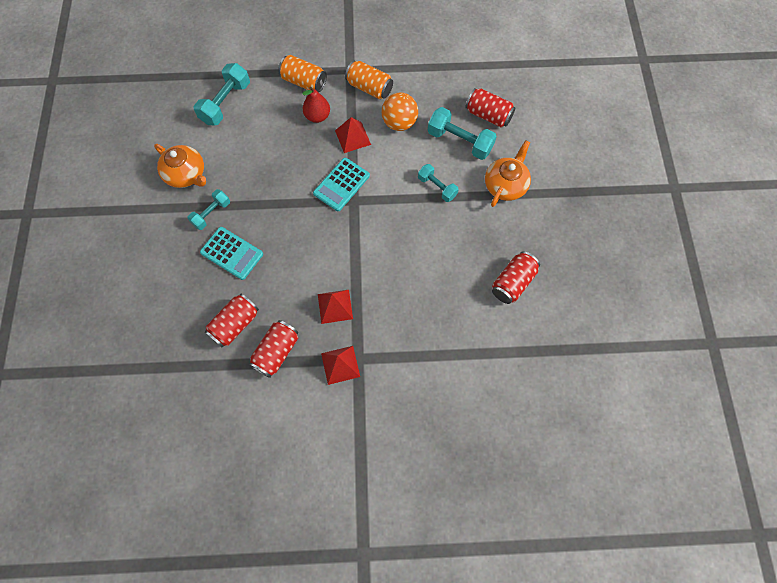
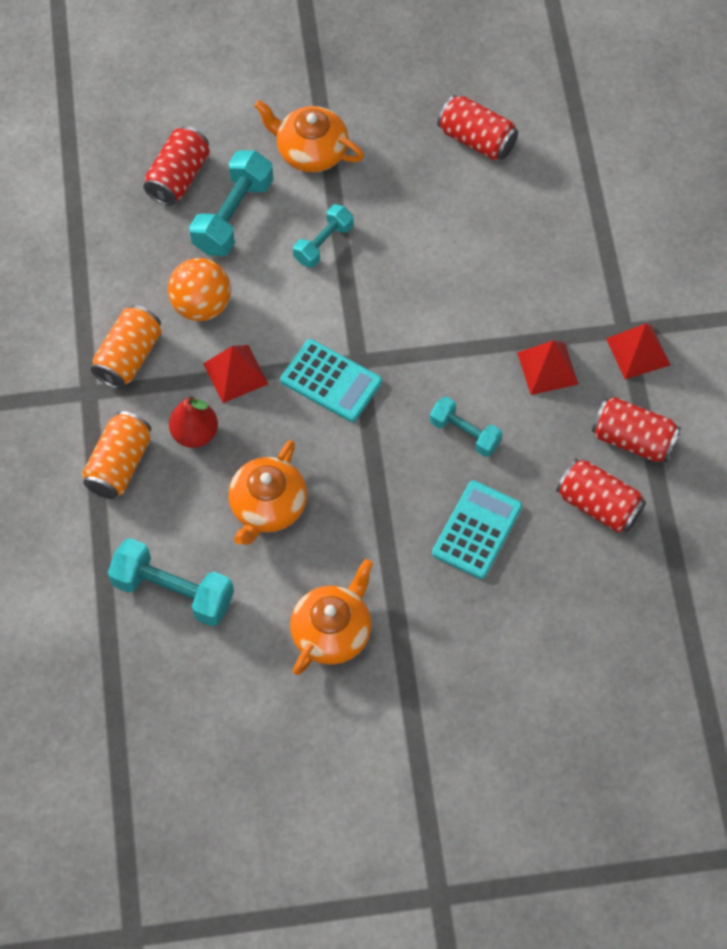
camera: 95 degrees left, 5 degrees down
(211, 214) = (406, 575): turquoise dumbbell -> turquoise dumbbell (465, 433)
(267, 148) = (267, 506): none -> orange teapot

